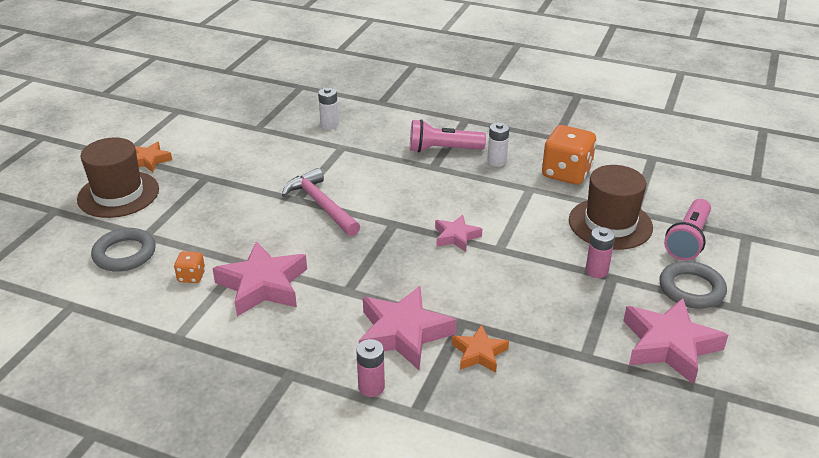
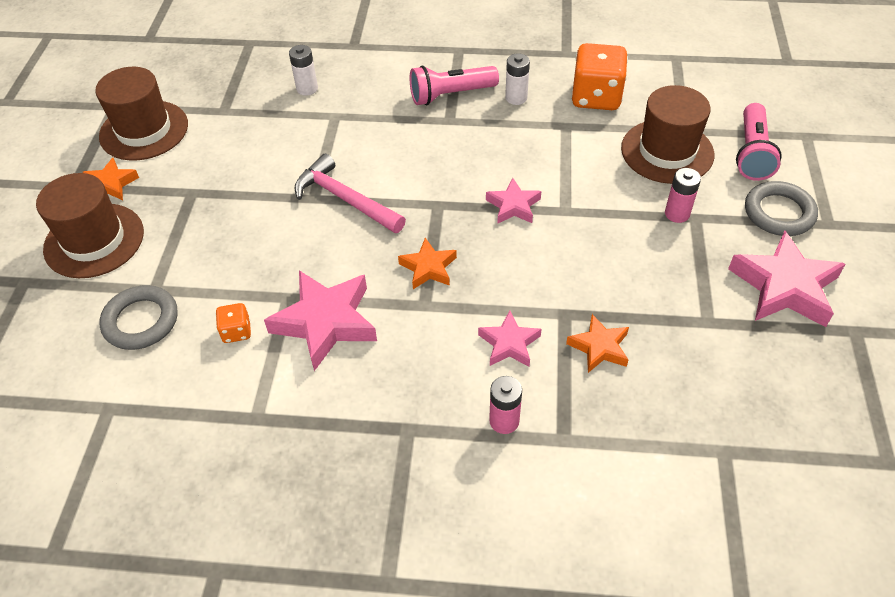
camera: 15 degrees left, 15 degrees up
(191, 130) = (144, 130): none -> brown hat
(364, 265) = (428, 268): none -> orange star
(403, 333) = (509, 343): pink star -> pink star, size x0.56

